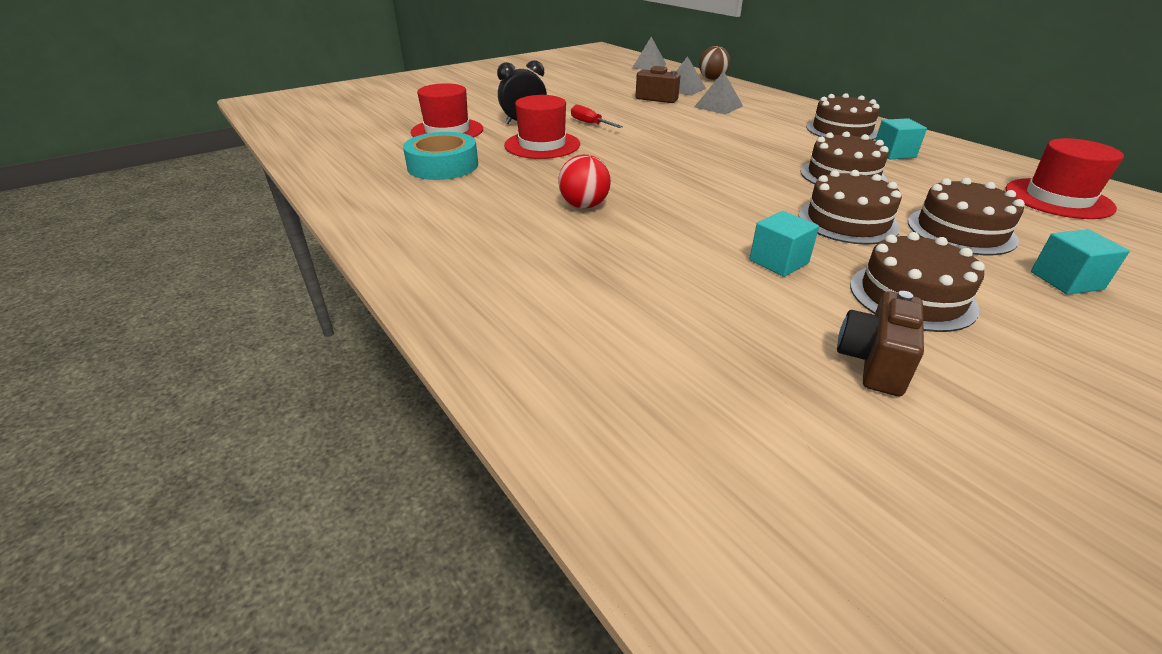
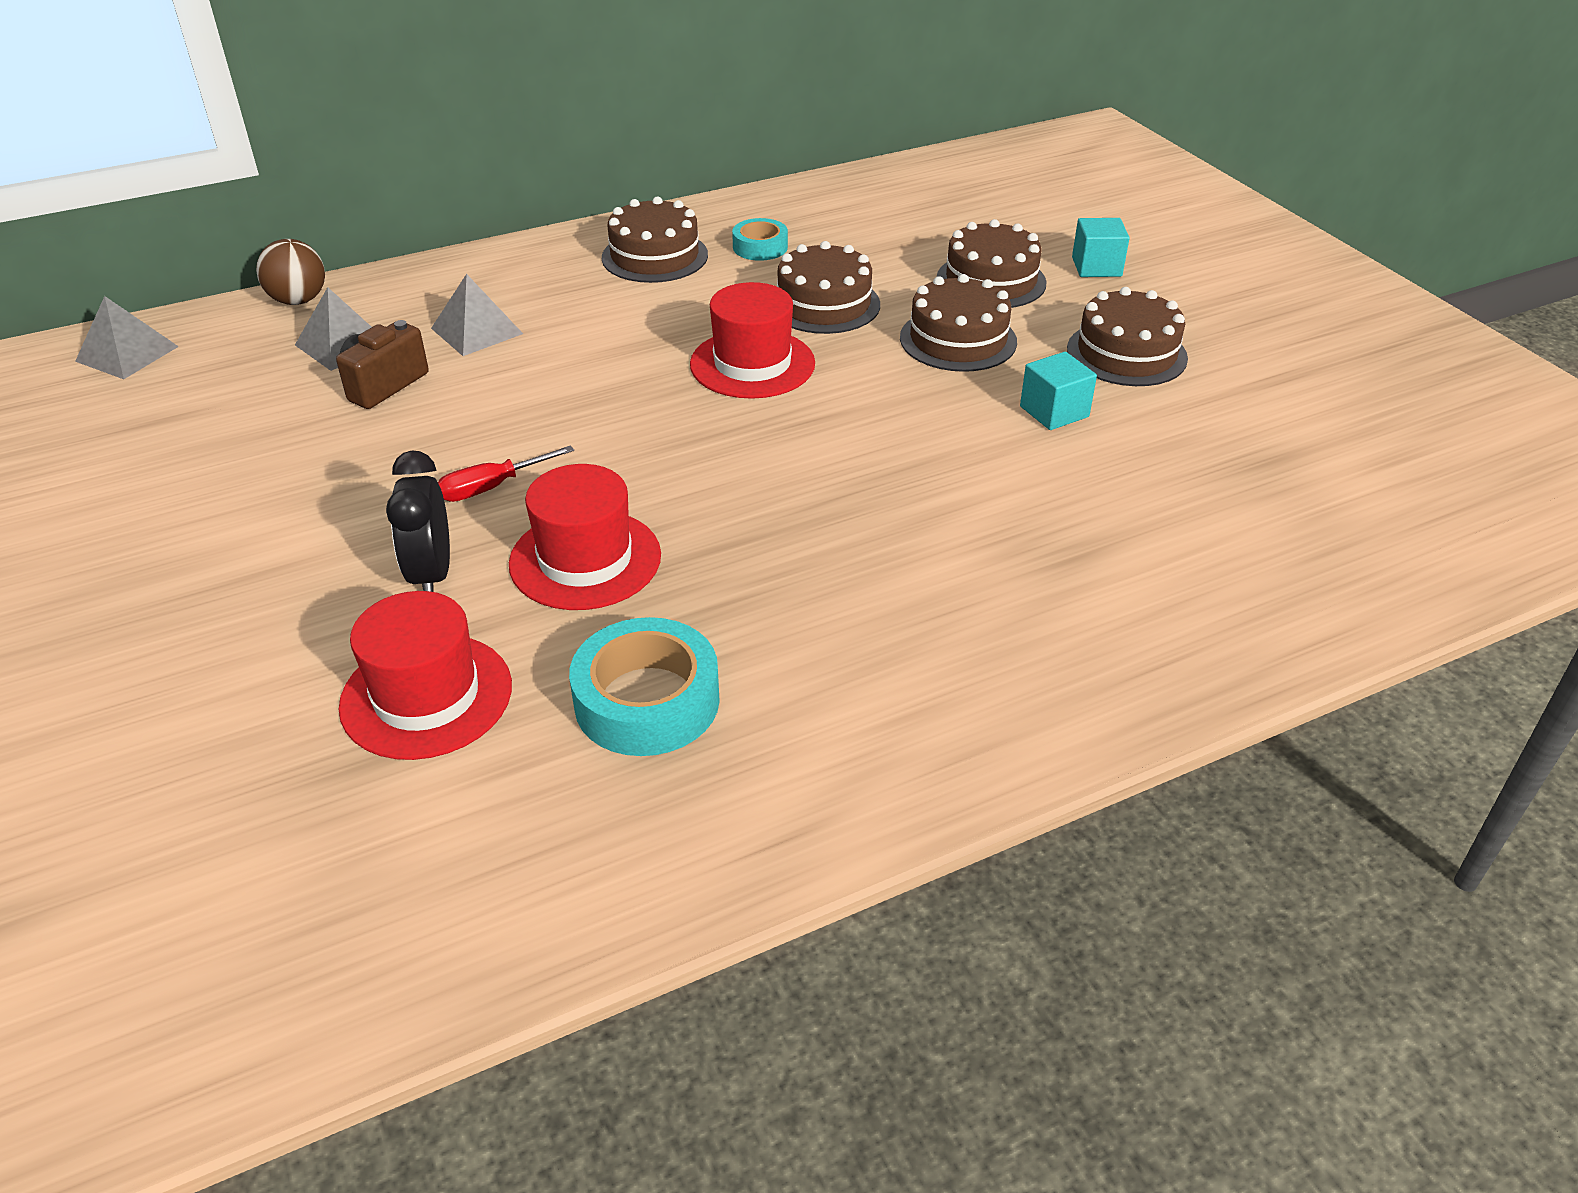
camera: 80 degrees left, 5 degrees up
(584, 206) = (873, 539): red ball -> none
(873, 362) = (1239, 408): brown camera -> none
(894, 153) = (760, 247): turquoise cube -> turquoise tape
(1058, 198) = (922, 201): red hat -> red hat (752, 364)

